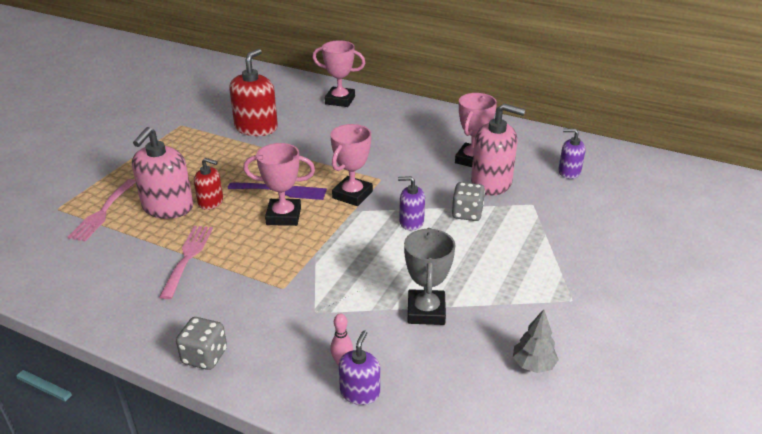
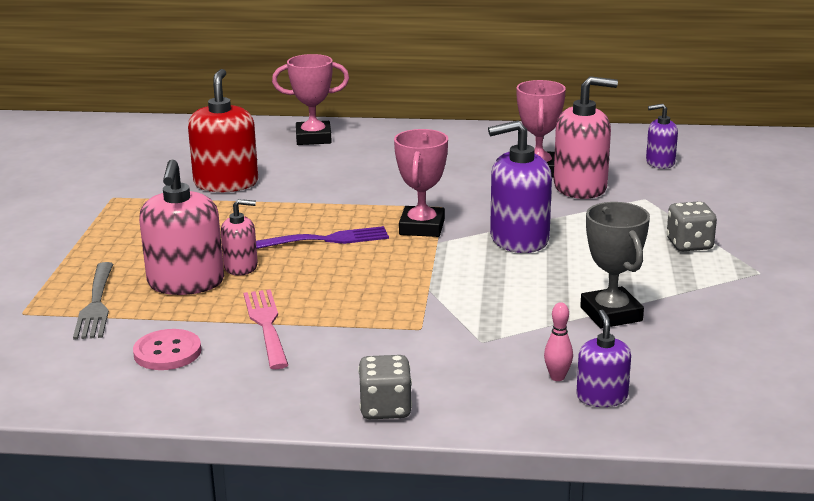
camera: 20 degrees left, 10 degrees down
(103, 212) = (96, 304): pink fork -> grey fork
(111, 264) = (167, 352): none -> pink button
(211, 202) = (241, 267): red soap dispenser -> pink soap dispenser
(283, 216) = (353, 263): pink trophy -> none
(411, 222) = (519, 239): purple soap dispenser -> purple soap dispenser, size x1.77
(467, 213) = (577, 220): grey dice -> grey dice (689, 244)
(533, 365) = (766, 333): grey tree -> none

